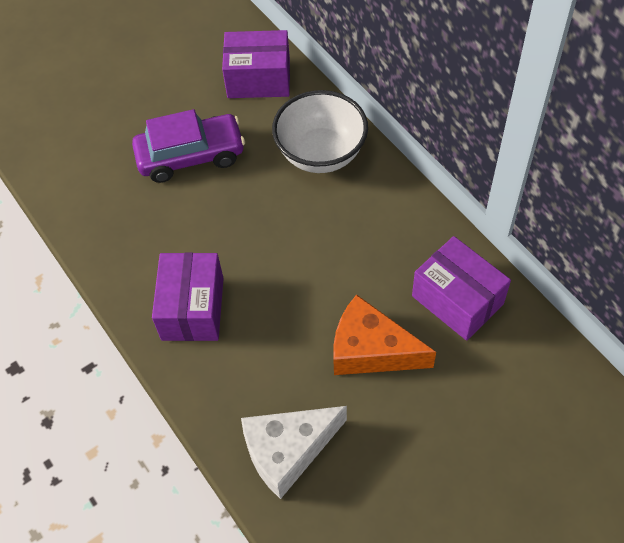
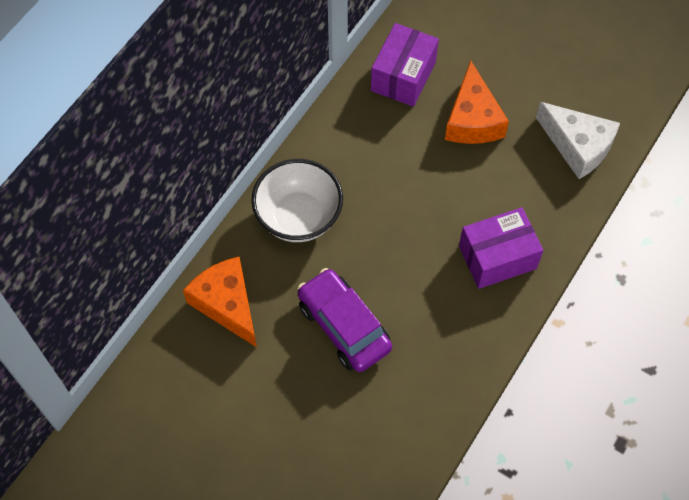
camera: 115 degrees left, 5 degrees up
(258, 79) = (227, 304): purple box -> orange cheese

